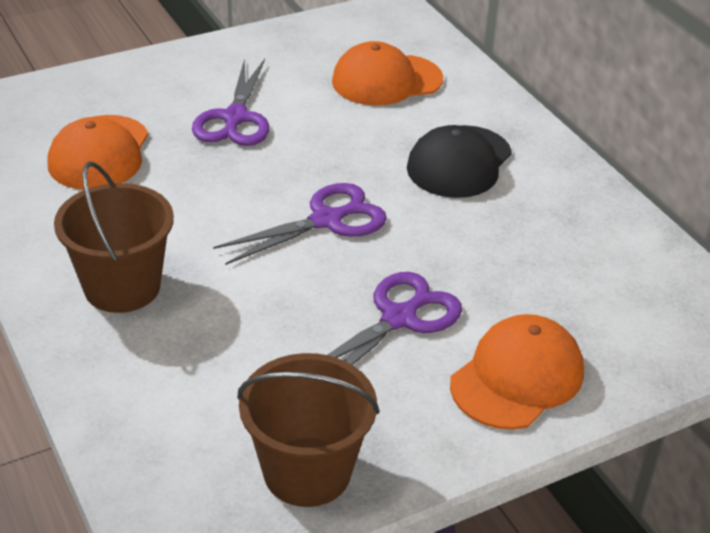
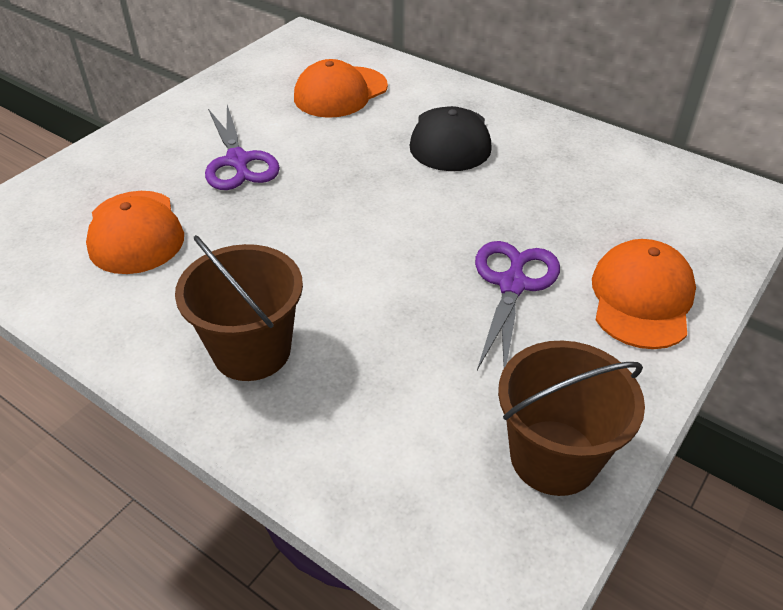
camera: 25 degrees left, 5 degrees up
(326, 220) = (385, 223): purple scissors -> none

